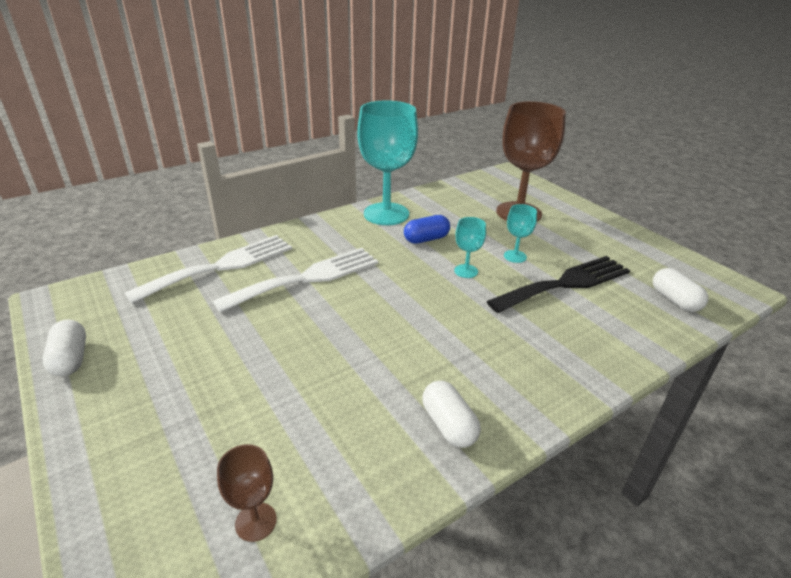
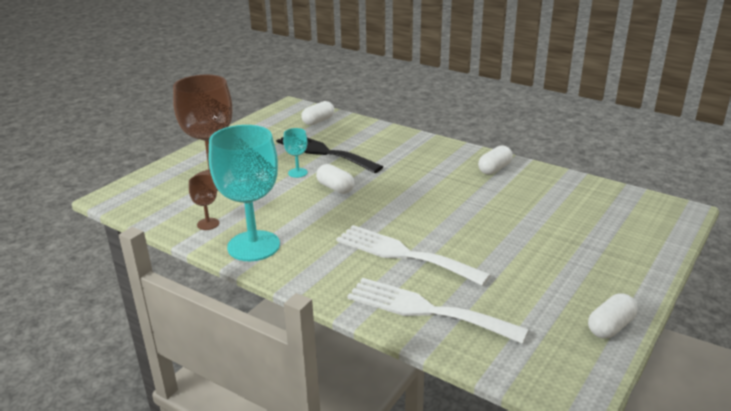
camera: 110 degrees left, 5 degrees down
(256, 522) = (607, 202): brown goblet -> brown goblet (208, 224)
(426, 239) = (294, 214): blue capsule -> none
(466, 271) = (335, 188): turquoise goblet -> white capsule

